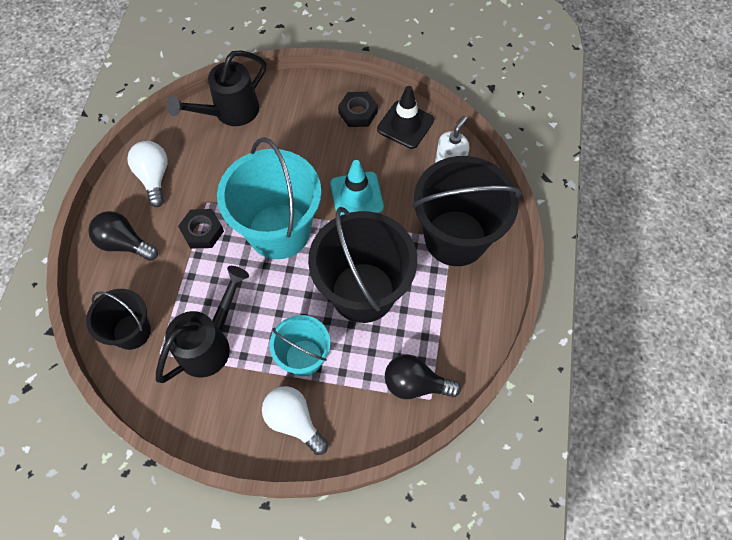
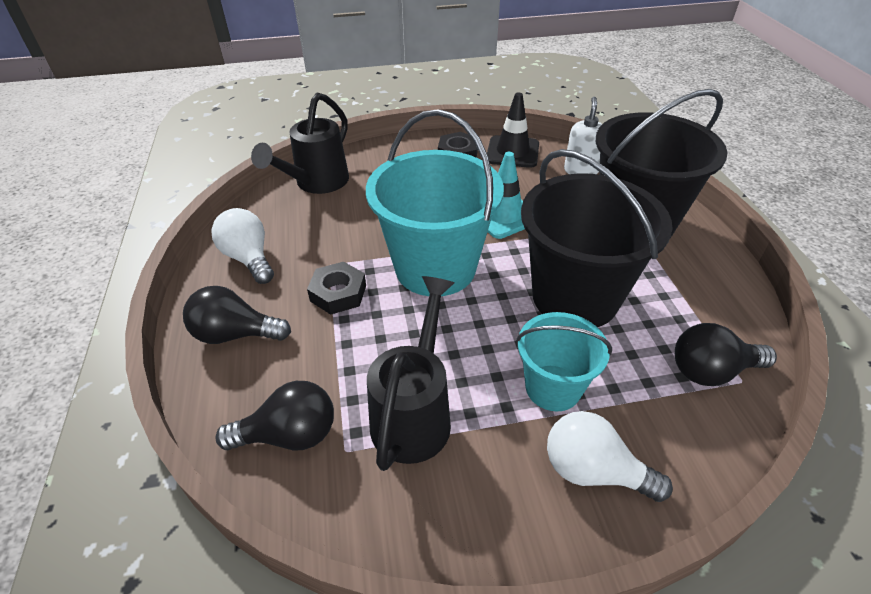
camera: 20 degrees left, 20 degrees down
(132, 331) = (289, 435): black bucket -> black light bulb

